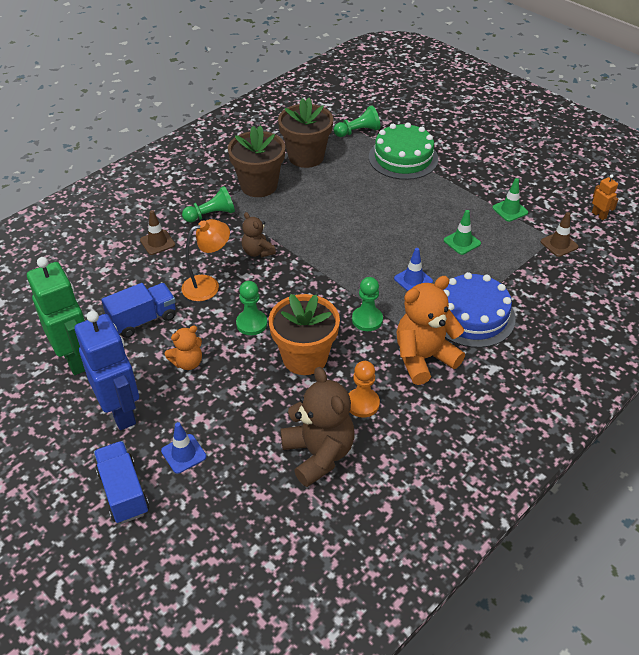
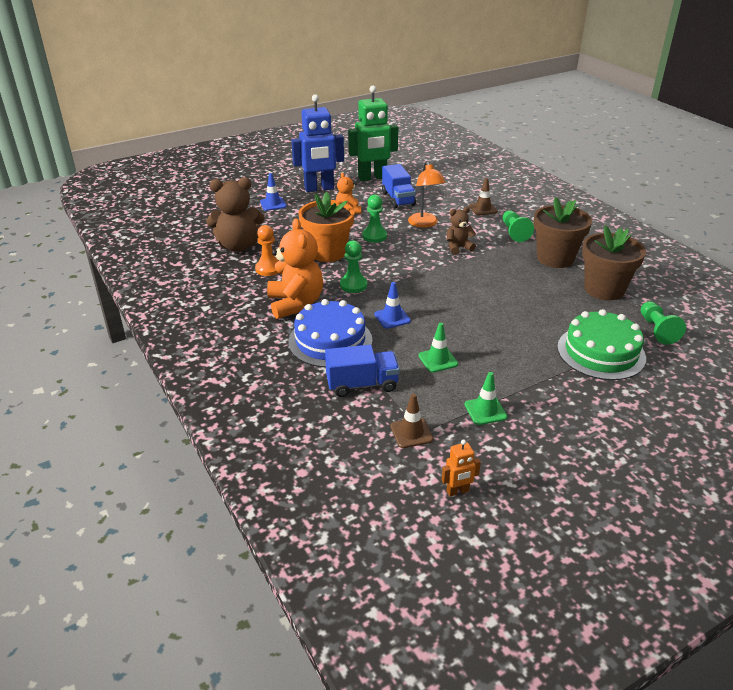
camera: 105 degrees right, 10 degrees down
(123, 492) = (259, 186): blue truck -> blue truck (362, 384)

